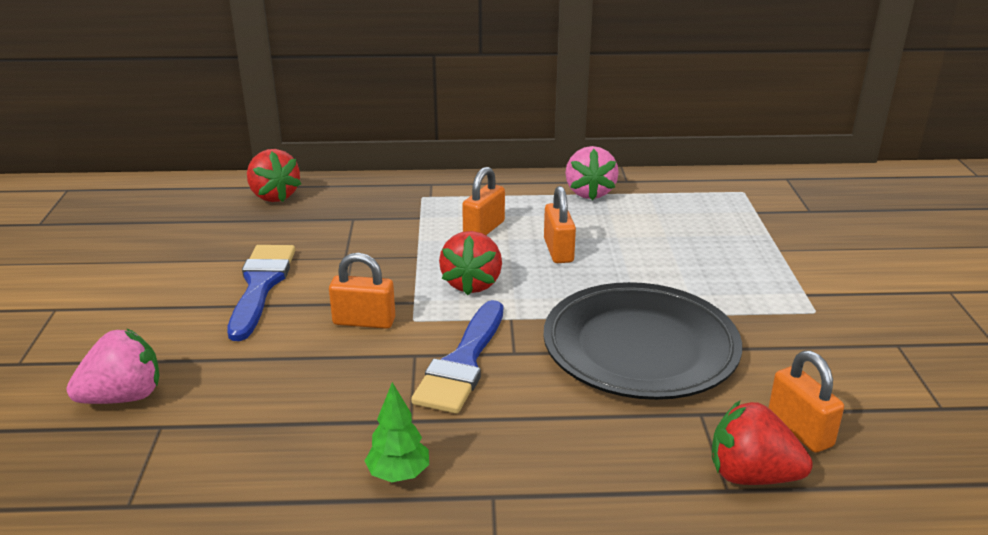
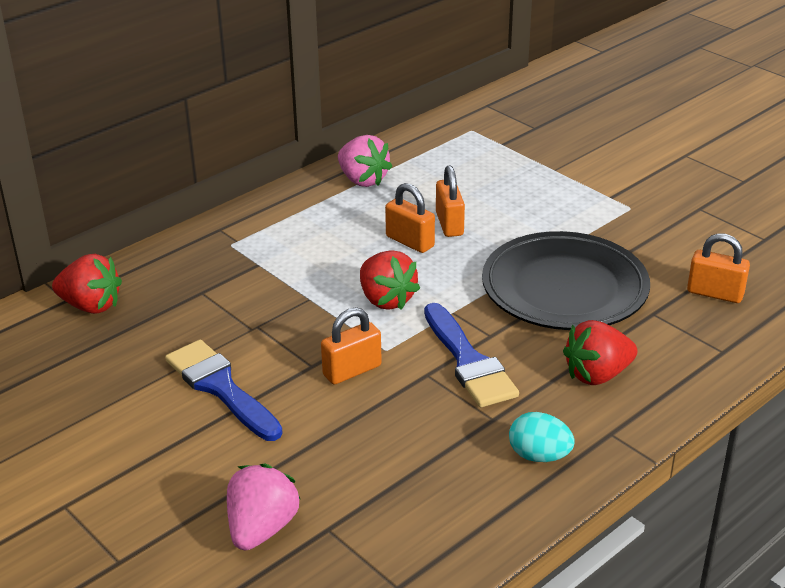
camera: 40 degrees left, 5 degrees up
(399, 474) = (539, 456): green tree -> turquoise egg
(484, 229) = (327, 250): orange padlock -> orange padlock (449, 224)
(751, 475) = (724, 336): red strawberry -> red strawberry (597, 375)

